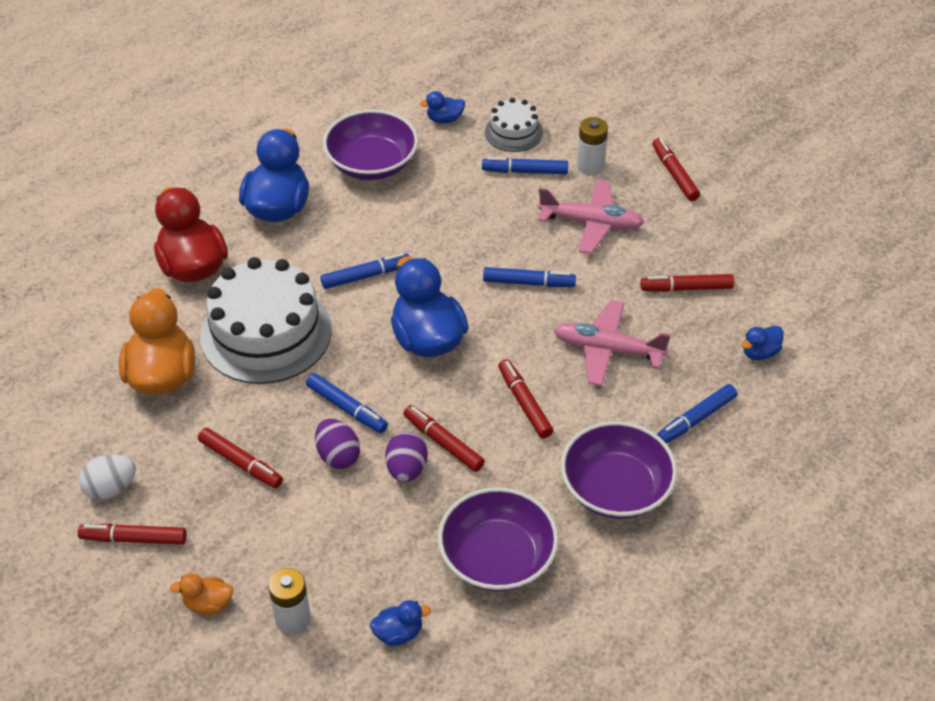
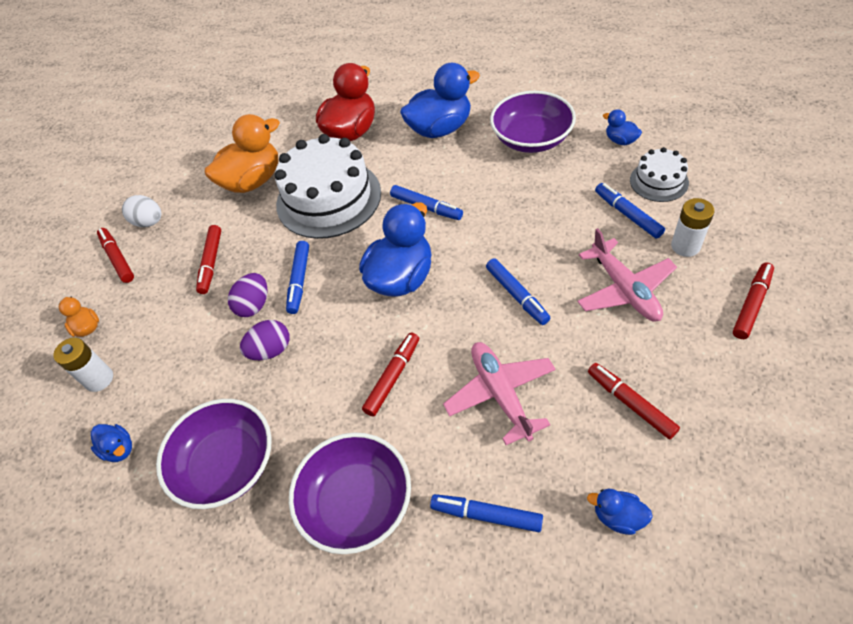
camera: 60 degrees right, 5 degrees up
(443, 443) = (312, 354): red marker -> none

